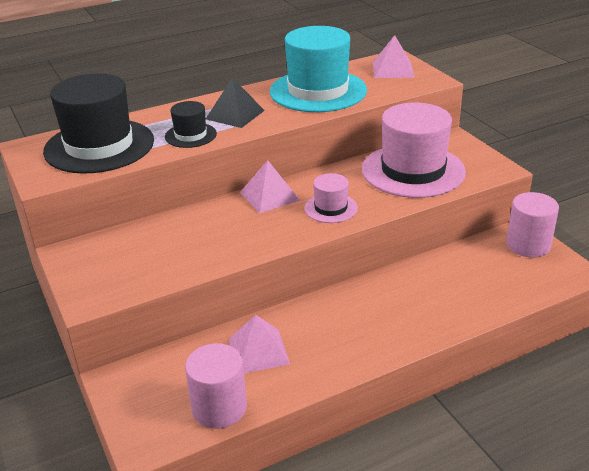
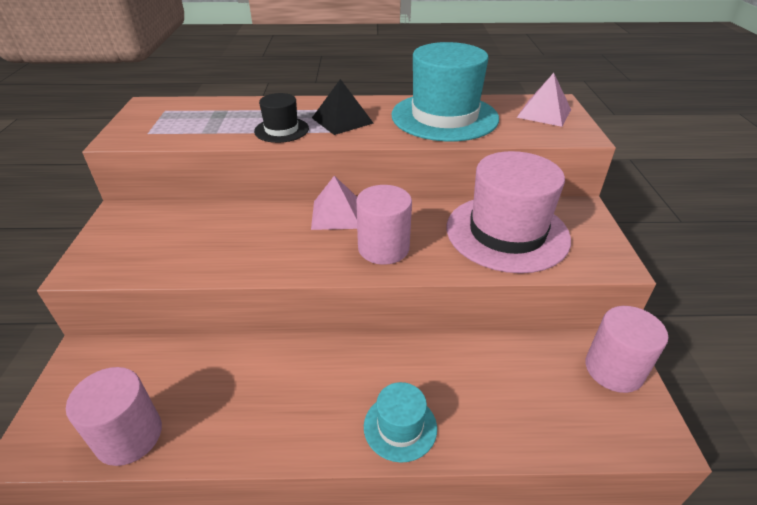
camera: 25 degrees right, 5 degrees up
(99, 146) = (198, 119): black hat -> none
(258, 351) = (222, 382): pink pyramid -> none
(331, 208) = (383, 248): pink hat -> pink cylinder
(414, 327) = (400, 427): none -> turquoise hat

